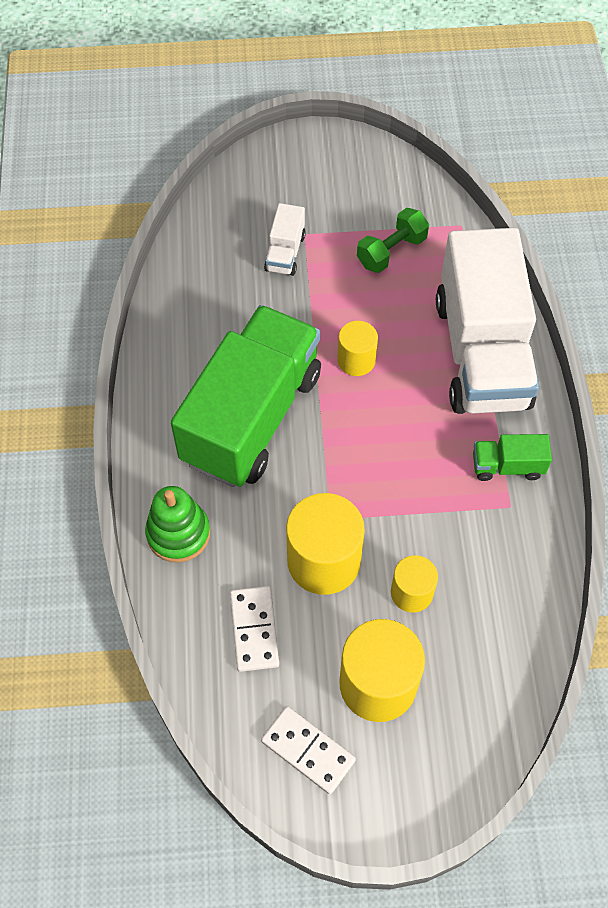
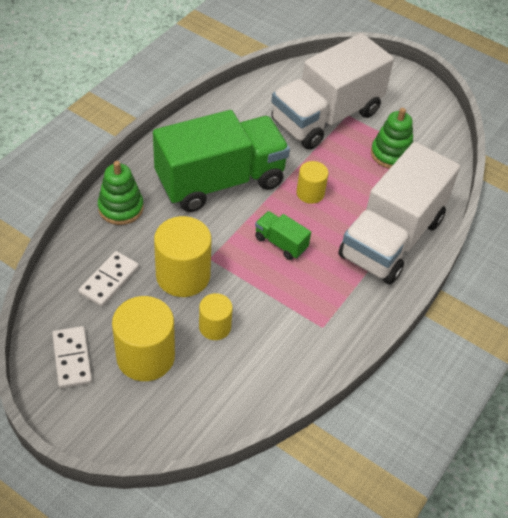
camera: 35 degrees right, 10 degrees down
(285, 253) = (326, 117): white truck -> white truck, size x2.45
(391, 251) = (391, 154): green dumbbell -> green stacking toy
(507, 466) = (343, 305): green truck -> green truck (280, 243)

